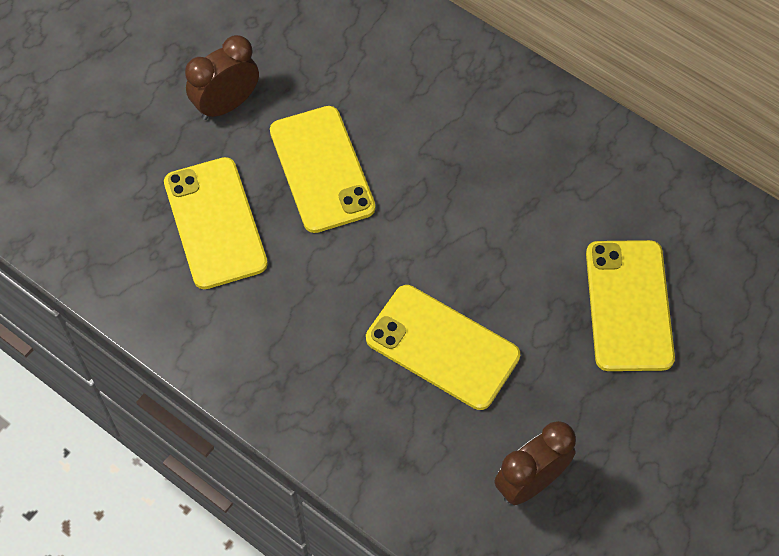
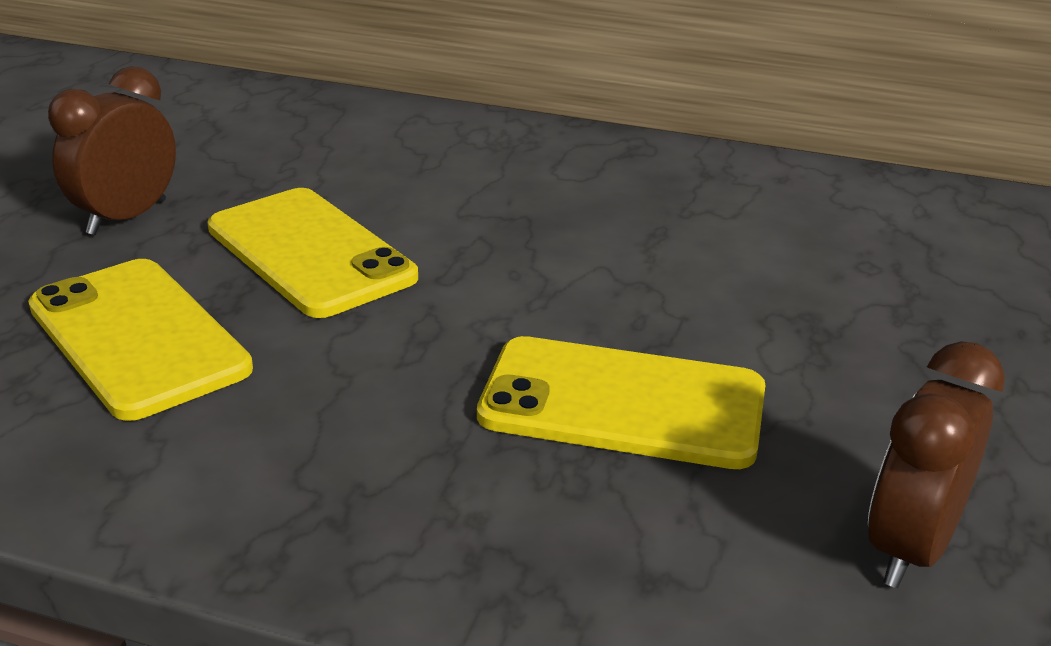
camera: 20 degrees left, 30 degrees down
(629, 305) = (883, 300): yellow phone -> none

